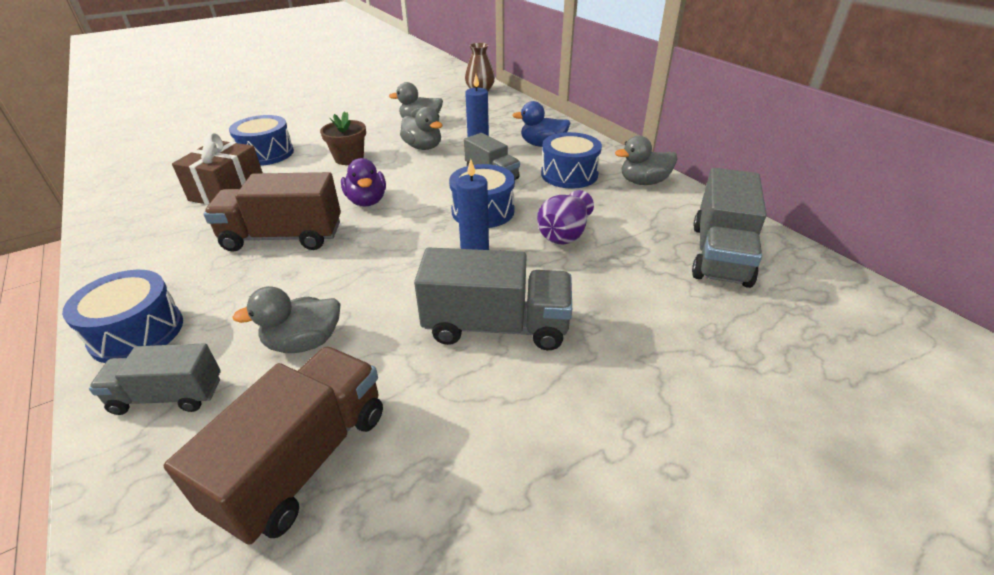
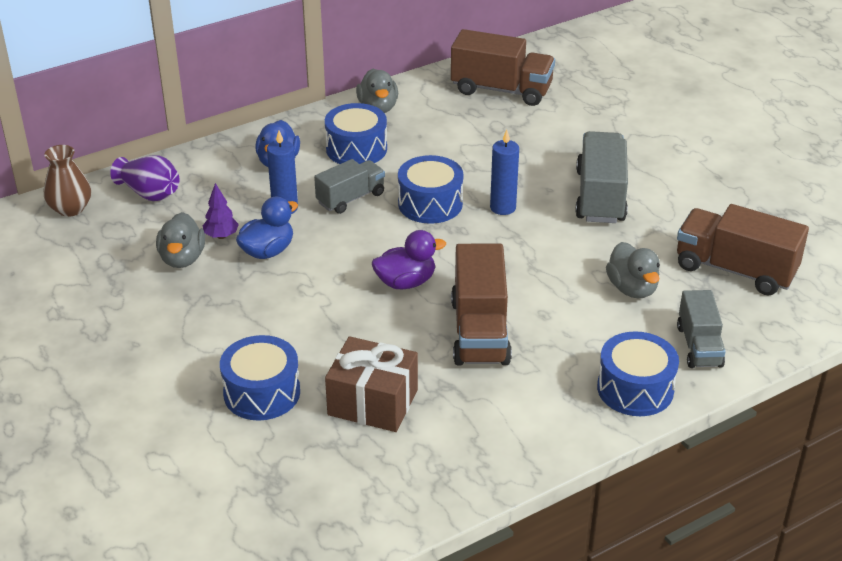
camera: 90 degrees left, 0 degrees up
(349, 158) = (291, 311): brown flower pot -> none
(423, 147) = (267, 251): grey duck -> blue duck
(445, 132) = (221, 236): none -> purple tree
(564, 234) = (473, 159): purple vase -> purple vase (149, 193)
(720, 254) = (501, 90): grey truck -> brown truck

